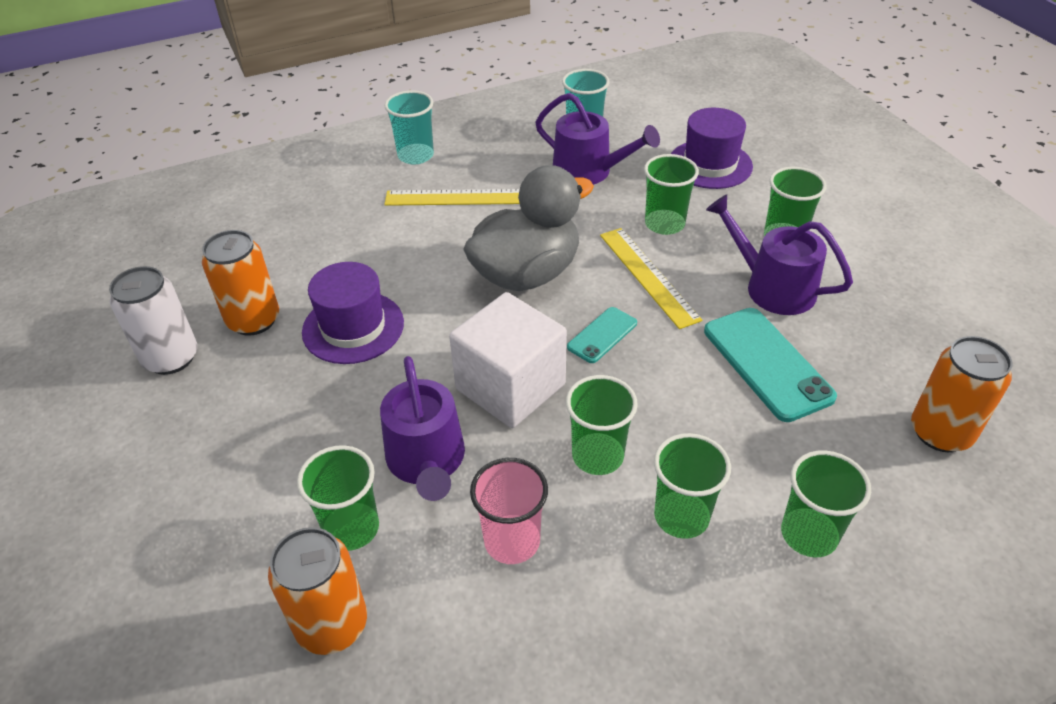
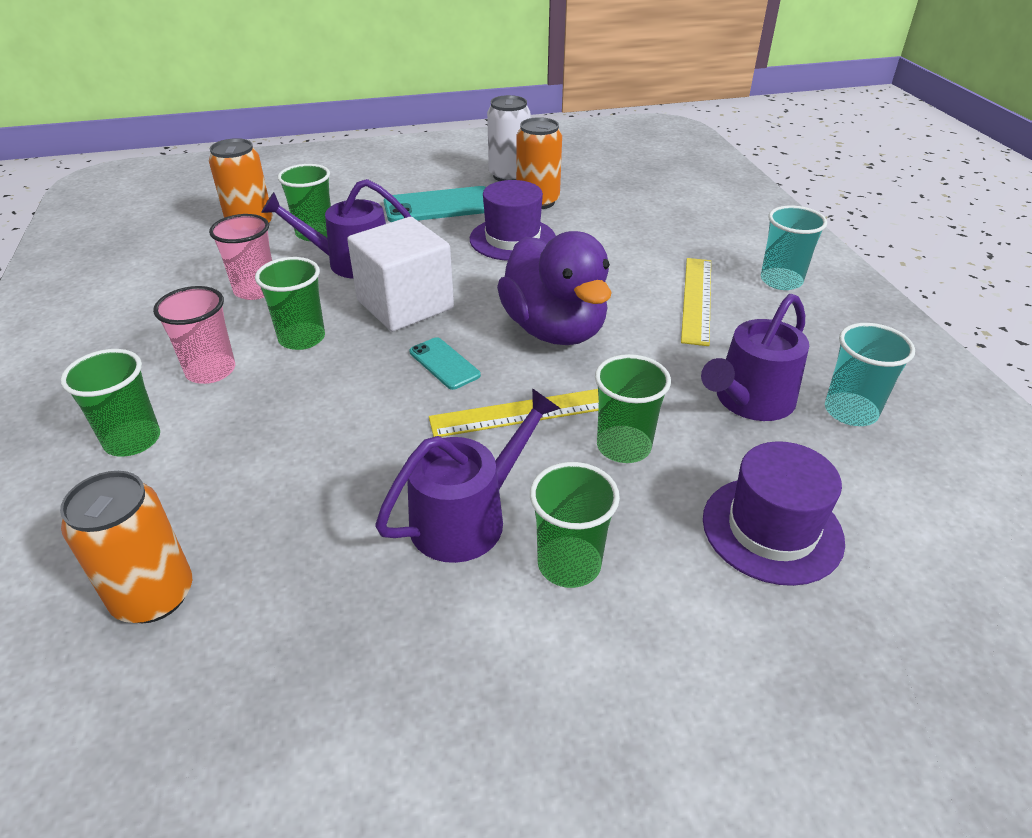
camera: 100 degrees right, 5 degrees down
(526, 274) = (554, 330): grey duck -> purple duck
(681, 516) = (211, 371): green cup -> pink cup
(767, 363) = (344, 473): turquoise phone -> turquoise phone (439, 206)

